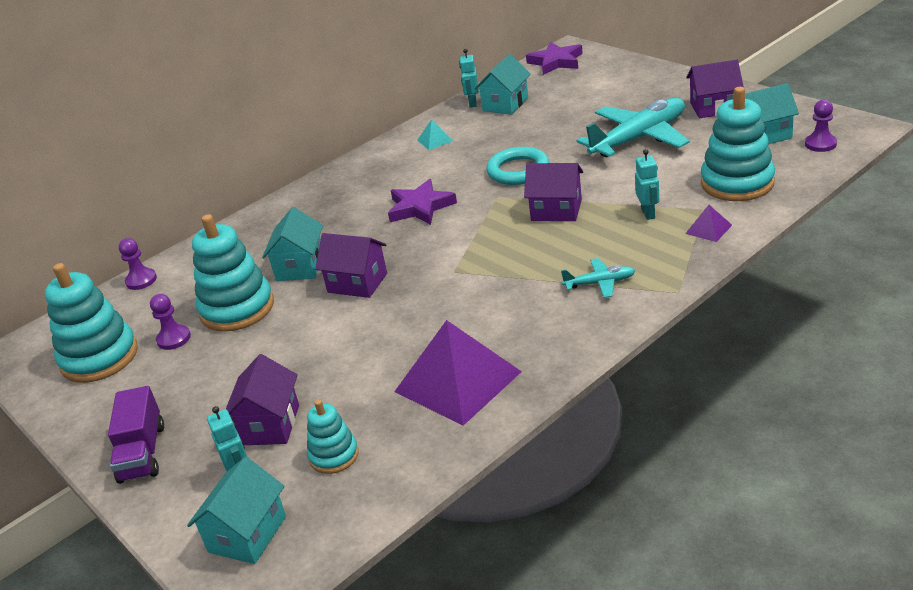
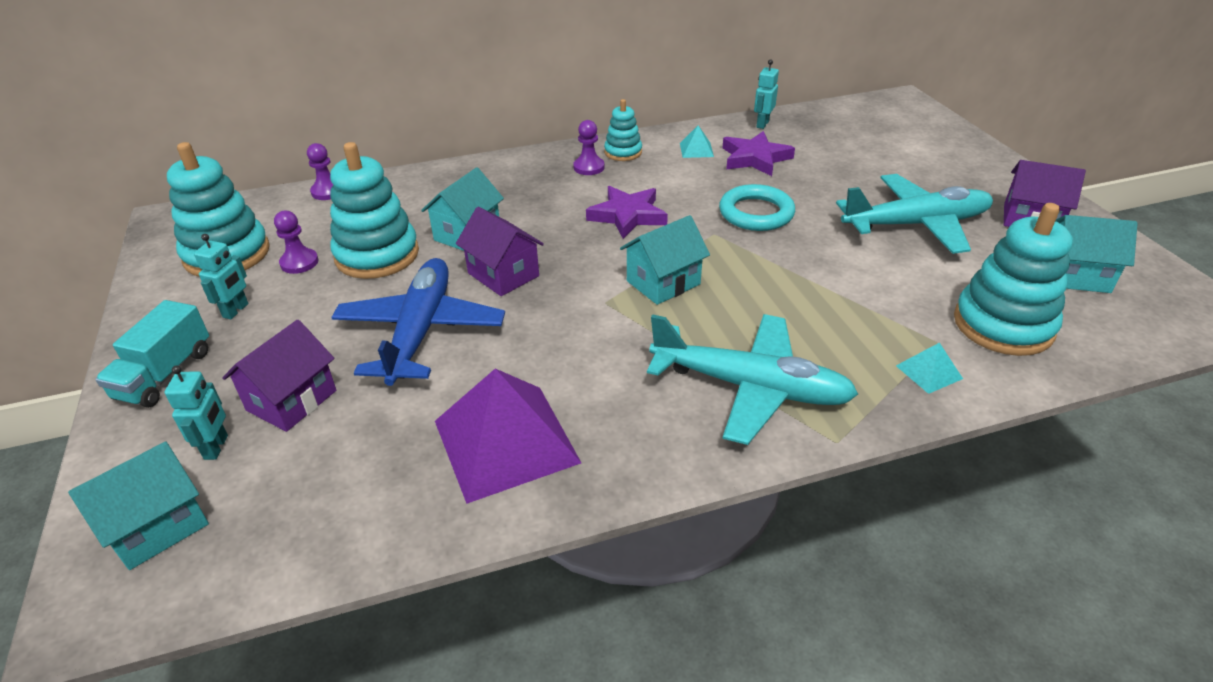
camera: 20 degrees right, 5 degrees up
(142, 453) = (165, 374): purple truck -> turquoise truck
(327, 344) = (420, 331): none -> blue plane
(334, 455) = (314, 471): turquoise stacking toy -> turquoise stacking toy (623, 152)
(505, 104) = (795, 136): turquoise house -> turquoise house (663, 282)
(556, 62) = (880, 109): purple star -> purple star (755, 158)
(556, 210) = (764, 275): purple house -> none
(599, 283) = (750, 387): turquoise plane -> turquoise plane, size x2.15
(648, 213) = (867, 321): turquoise robot -> turquoise robot (236, 310)
(708, 229) = (929, 372): purple pyramid -> turquoise pyramid
(820, 144) = (1146, 315): purple pawn -> purple pawn (589, 167)

